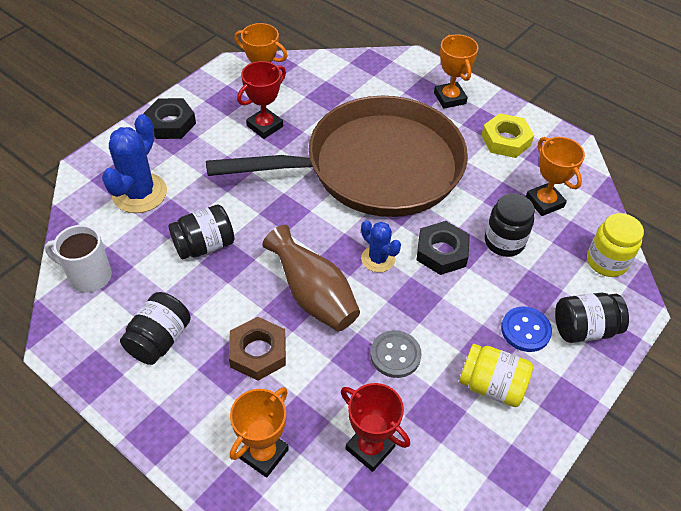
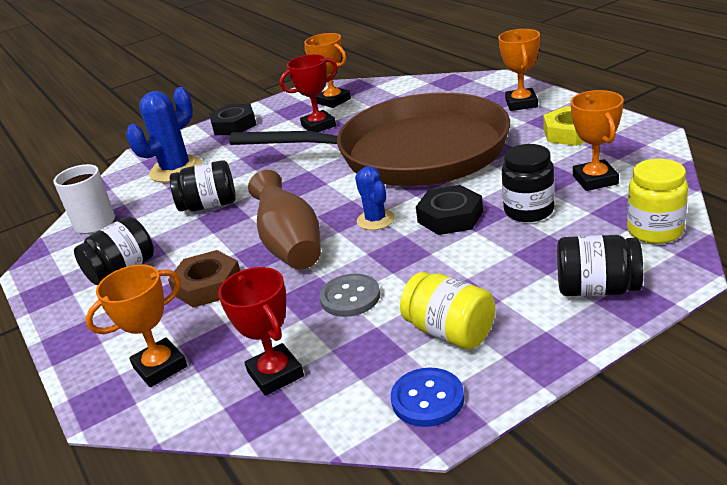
camera: 25 degrees right, 20 degrees down
(525, 330) = (518, 286): blue button -> blue button (427, 399)

